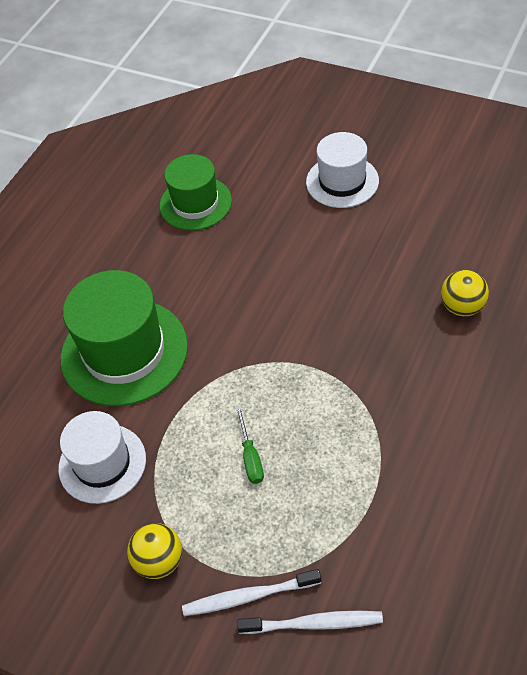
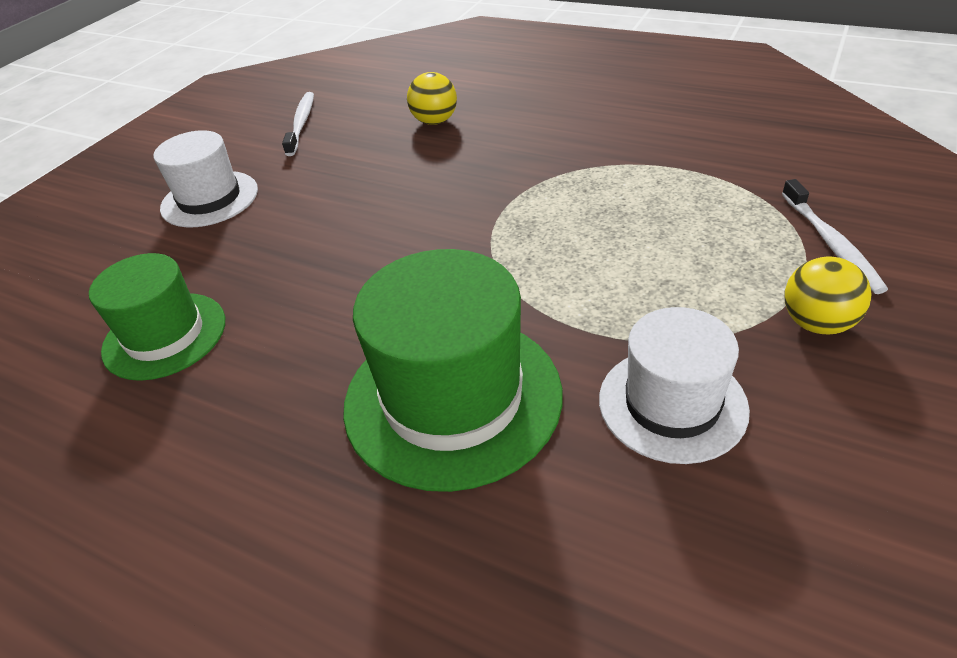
camera: 90 degrees left, 10 degrees down
(250, 457) = (637, 252): green screwdriver -> none
(314, 623) = (840, 197): white toothbrush -> white toothbrush (301, 123)

